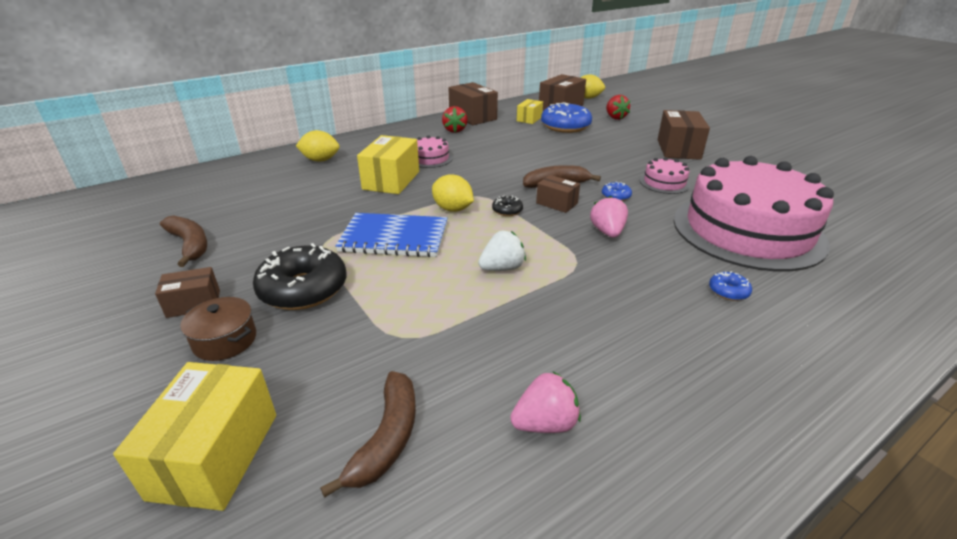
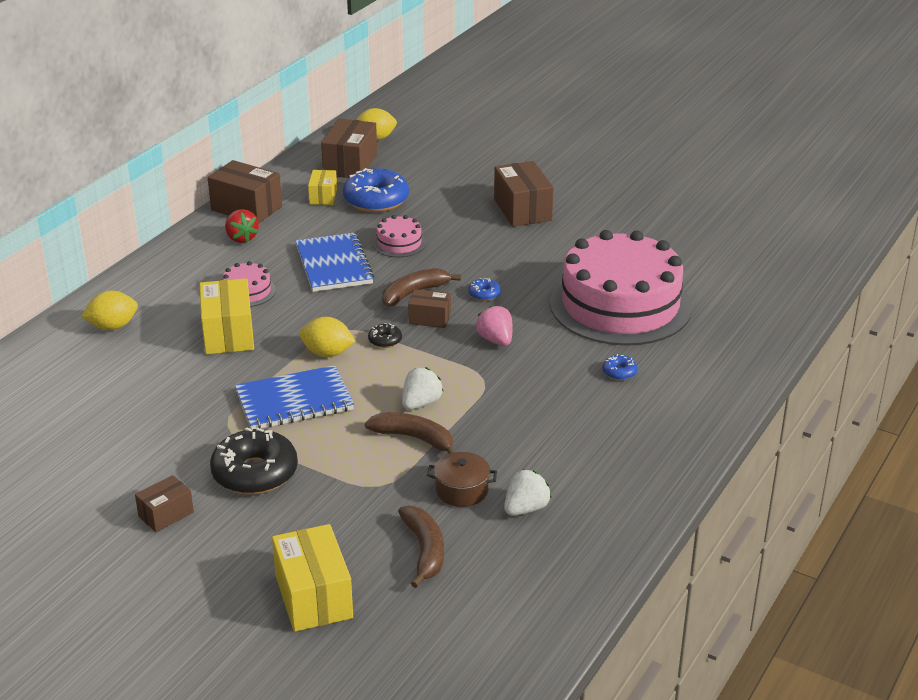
camera: 25 degrees left, 0 degrees up
(190, 245) = (87, 466): brown banana -> brown banana (414, 438)
(225, 340) = (232, 532): brown pot -> brown pot (462, 490)
(506, 155) = (334, 265): none -> blue notebook
(545, 423) = (526, 508): pink strawberry -> white strawberry
(615, 117) = (428, 170): red strawberry -> none
(664, 183) = (525, 264): pink cake -> pink cake (399, 243)

